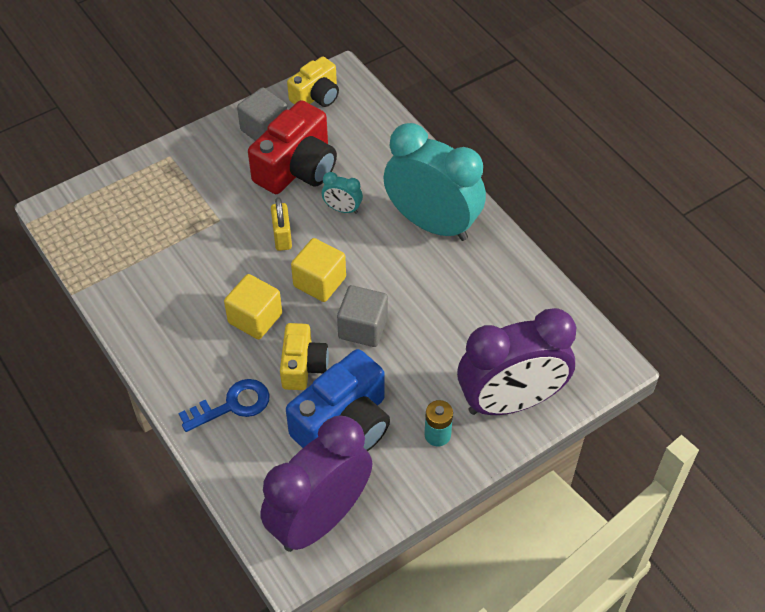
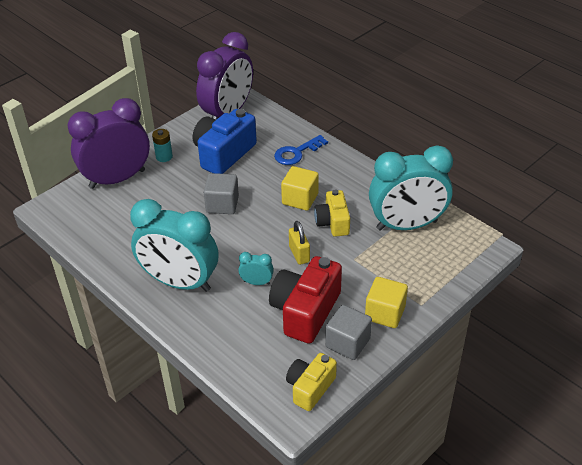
camera: 170 degrees right, 10 degrees down
(134, 254) = (406, 225): none -> turquoise clock
(303, 366) = (258, 178): yellow camera -> yellow camera (333, 222)
(319, 282) = (261, 228): yellow cube -> yellow cube (385, 313)

